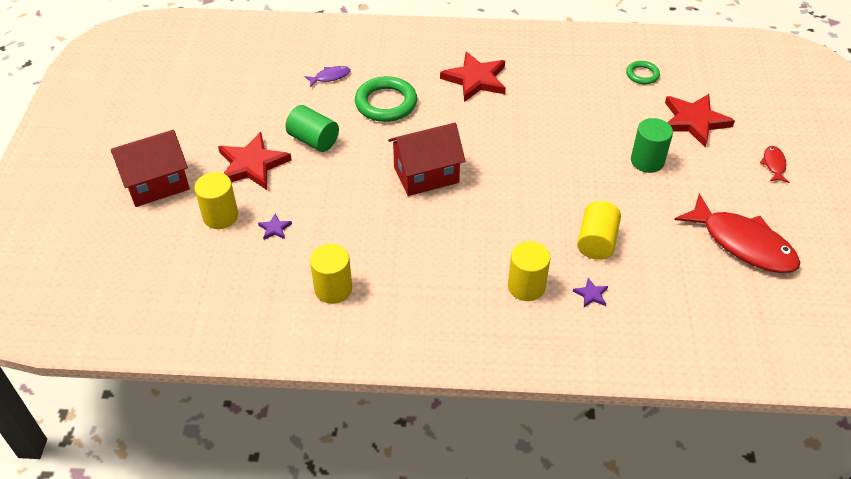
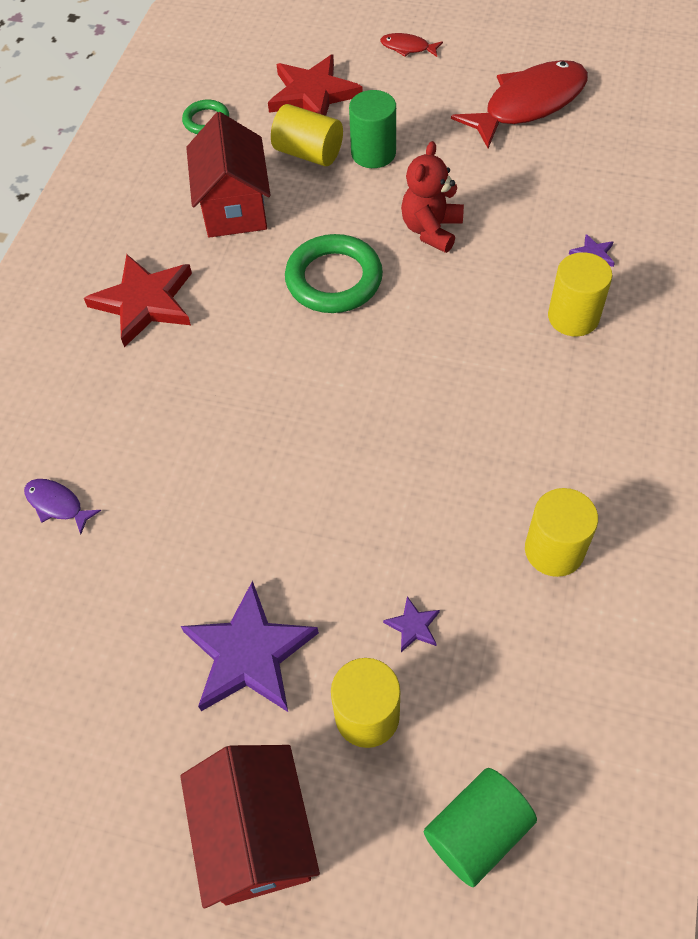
camera: 75 degrees left, 10 degrees up
(252, 165) = (249, 653): red star -> purple star
(313, 140) = (215, 547): green cylinder -> green cylinder (477, 832)
(330, 77) = (57, 504): purple fish -> purple fish turned 45 degrees counterclockwise
(386, 103) = (157, 429): green ring -> green ring (334, 279)
(426, 175) = (339, 397): red house -> red house (234, 207)
(583, 201) = (431, 230): none -> red teddy bear
(596, 242) = (505, 231): yellow cylinder -> yellow cylinder (308, 153)

